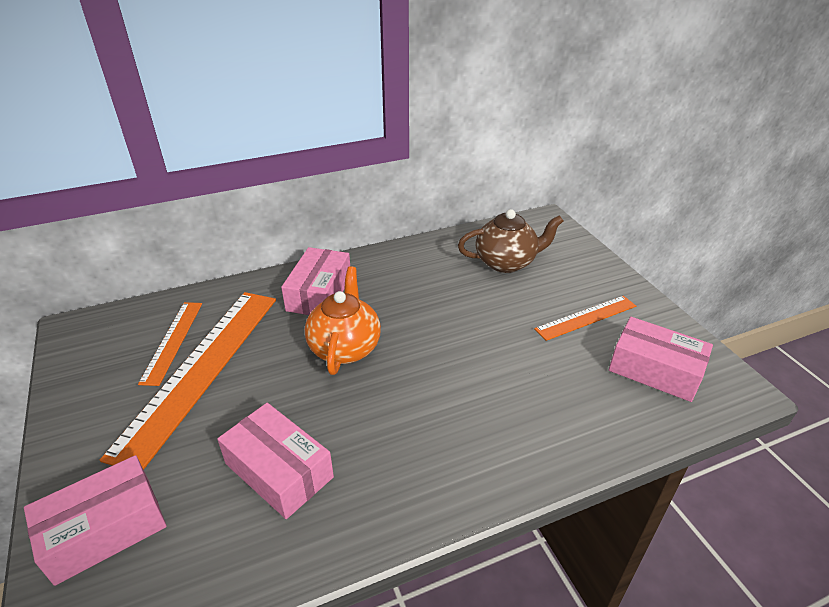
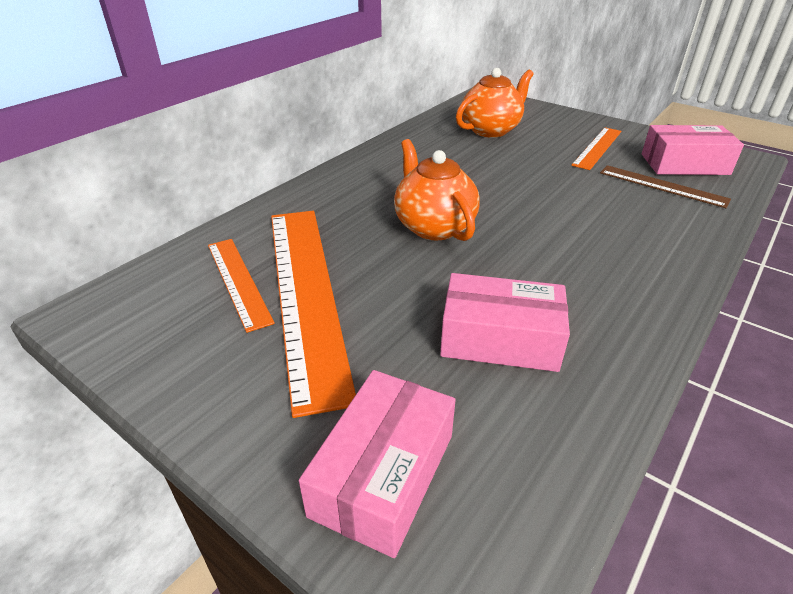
camera: 30 degrees left, 0 degrees up
(319, 293) = (352, 195): pink box -> none
(506, 262) = (491, 130): brown teapot -> orange teapot
(596, 386) = (662, 186): none -> brown ruler

